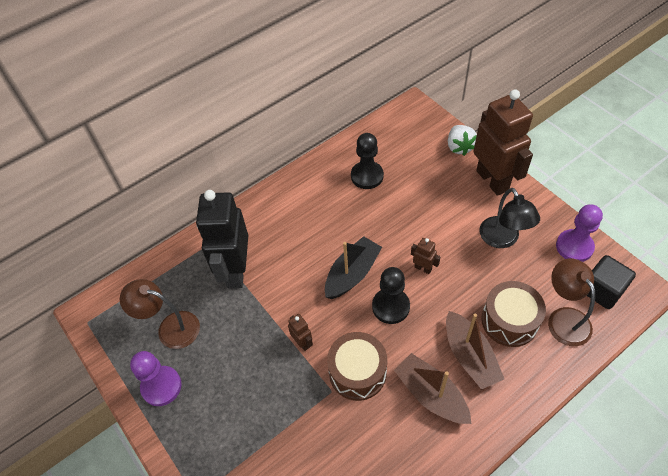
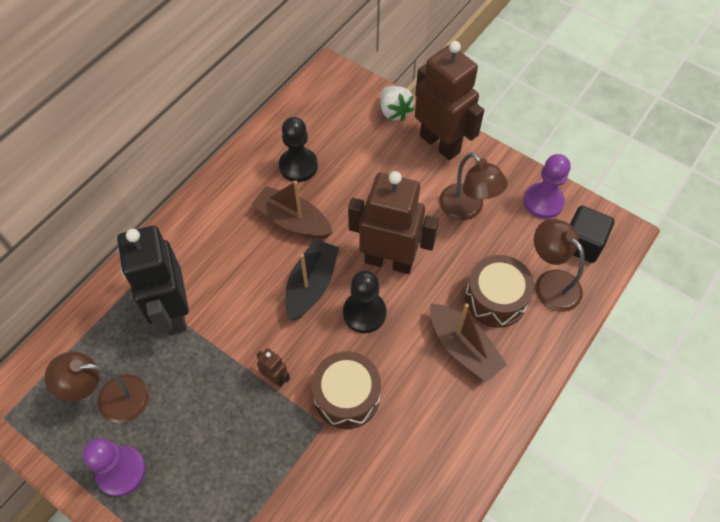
camera: 20 degrees left, 5 degrees up
(423, 268) = (389, 261): brown robot -> brown robot, size x2.44
(431, 394) = (433, 401): brown boat -> brown boat (293, 221)
(503, 239) = (467, 209): black lamp -> brown lamp

